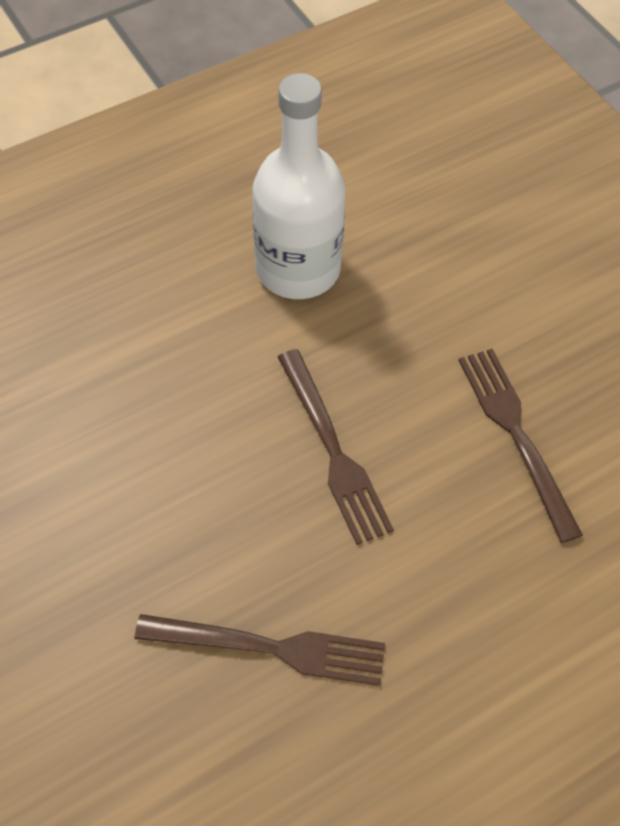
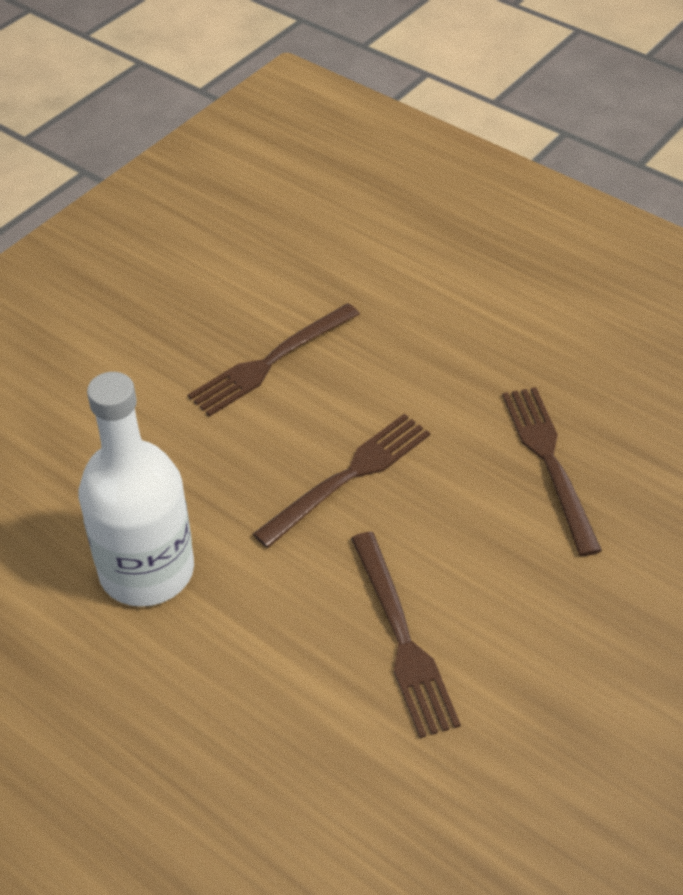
camera: 110 degrees left, 10 degrees down
(134, 427) = (402, 639): none -> brown fork

